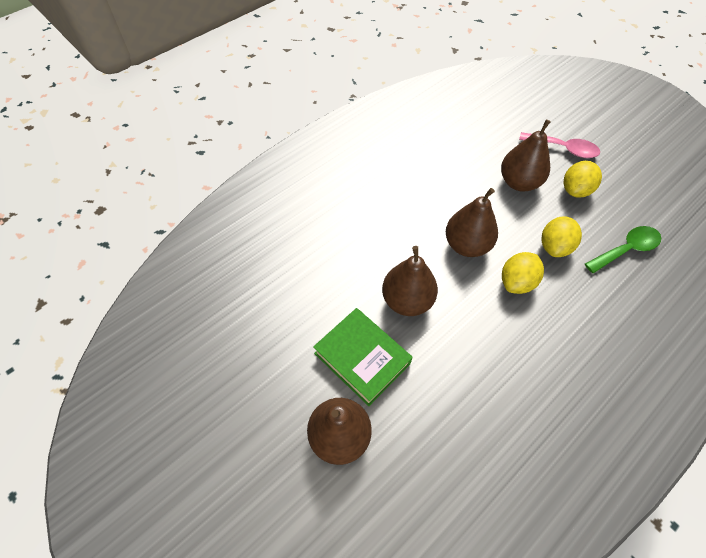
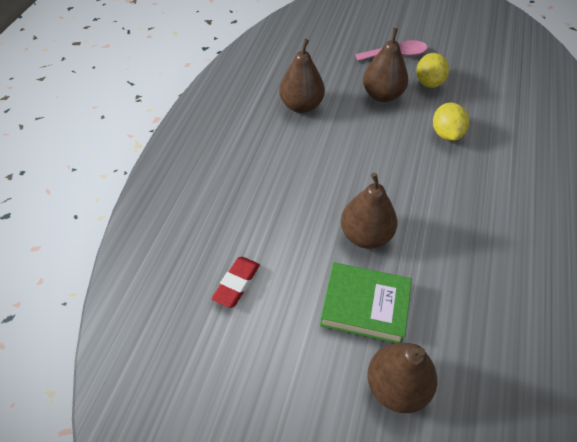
camera: 30 degrees left, 5 degrees down
(275, 285) = (236, 283): none -> red eraser
(466, 245) = (379, 164): brown pear -> brown pear (301, 106)
(517, 282) = (439, 175): yellow lemon -> none
(626, 249) = (497, 111): green spoon -> none

